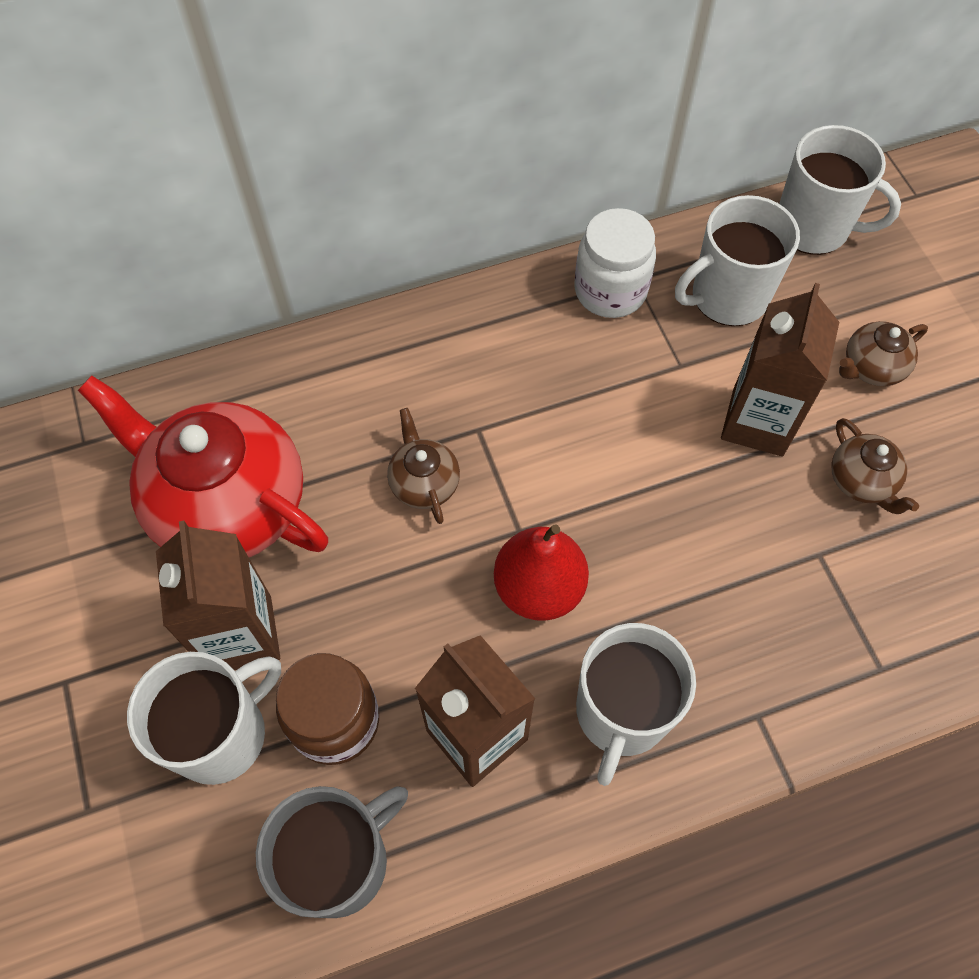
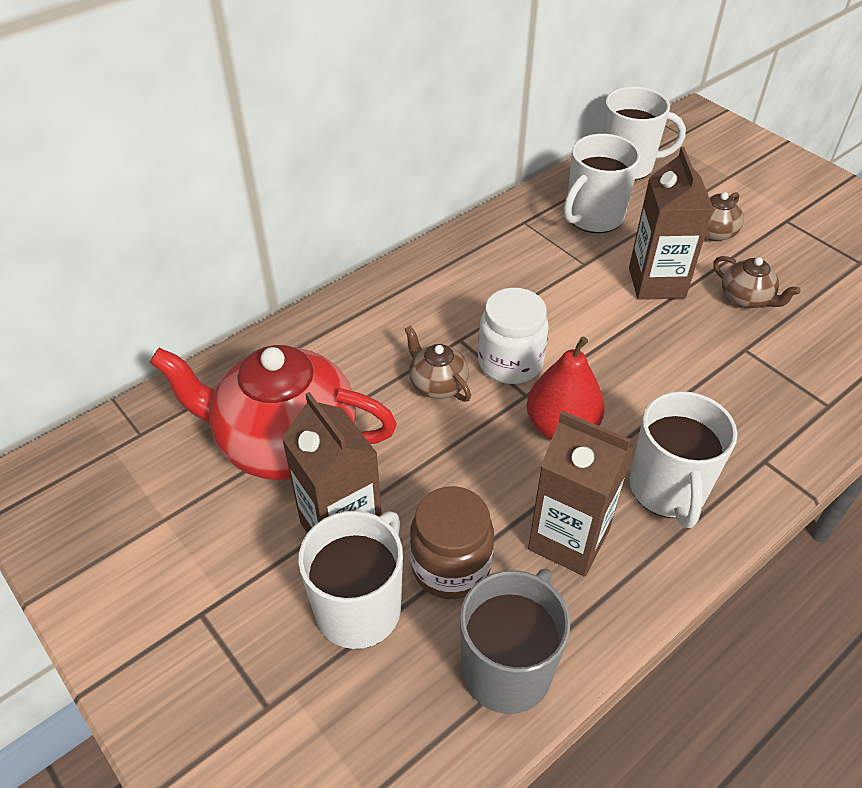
camera: 20 degrees left, 15 degrees down
(610, 291) = (510, 233): white jar -> white jar (510, 362)

